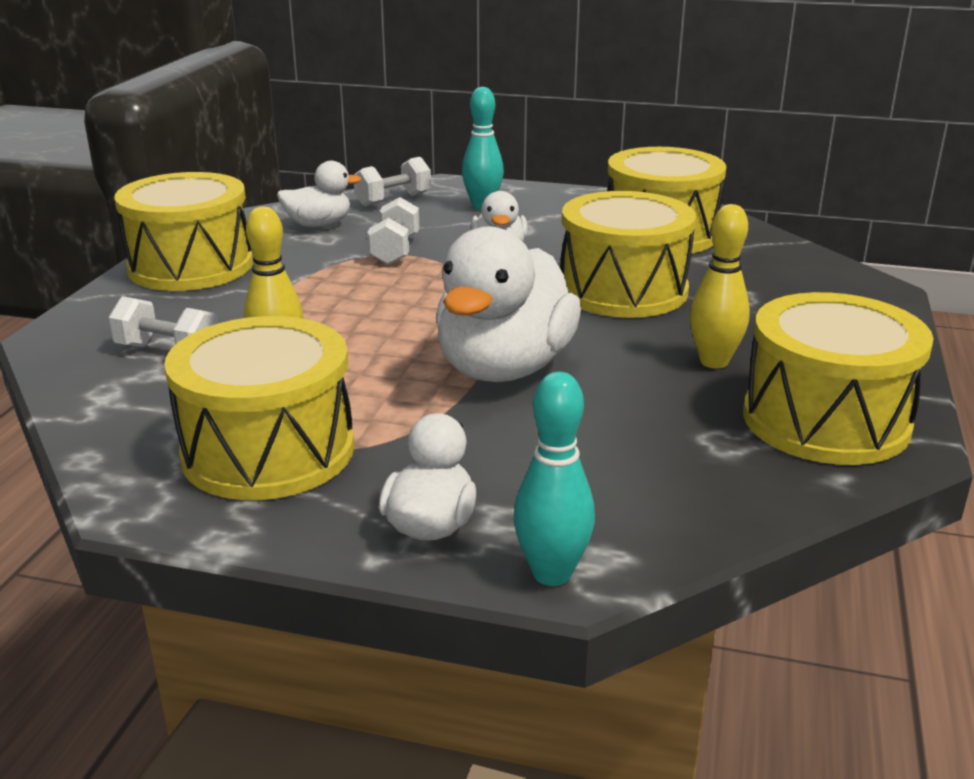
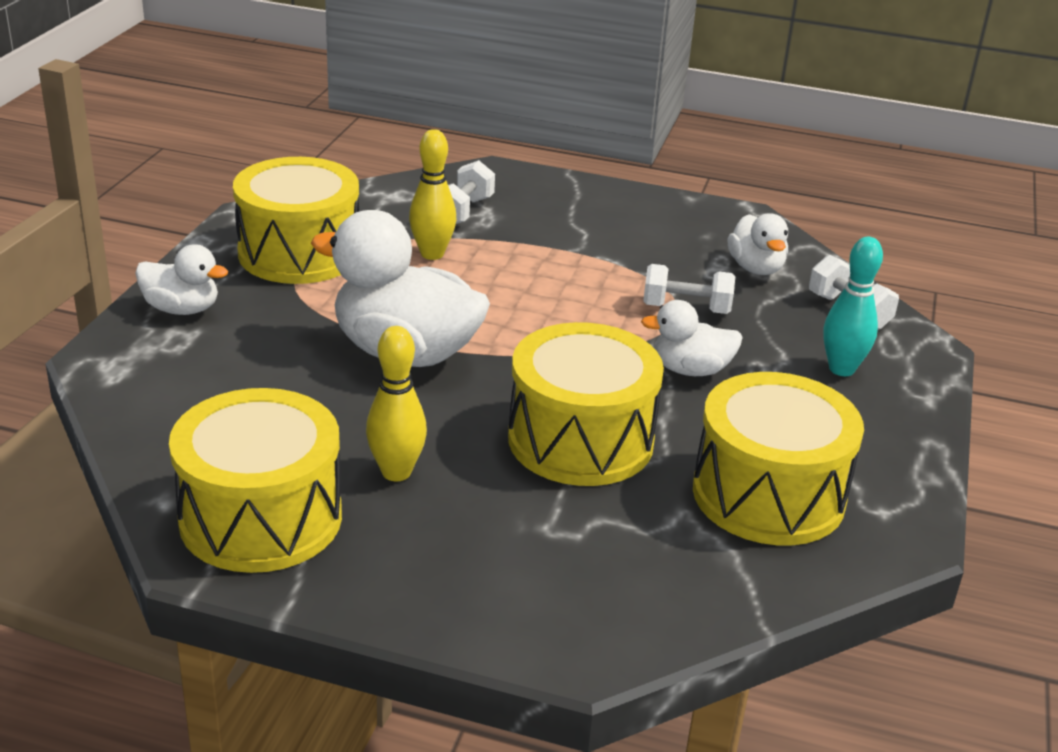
camera: 90 degrees right, 5 degrees up
(191, 266) = (637, 211): yellow drum -> none
(552, 573) = (107, 349): turquoise bowling pin -> none

